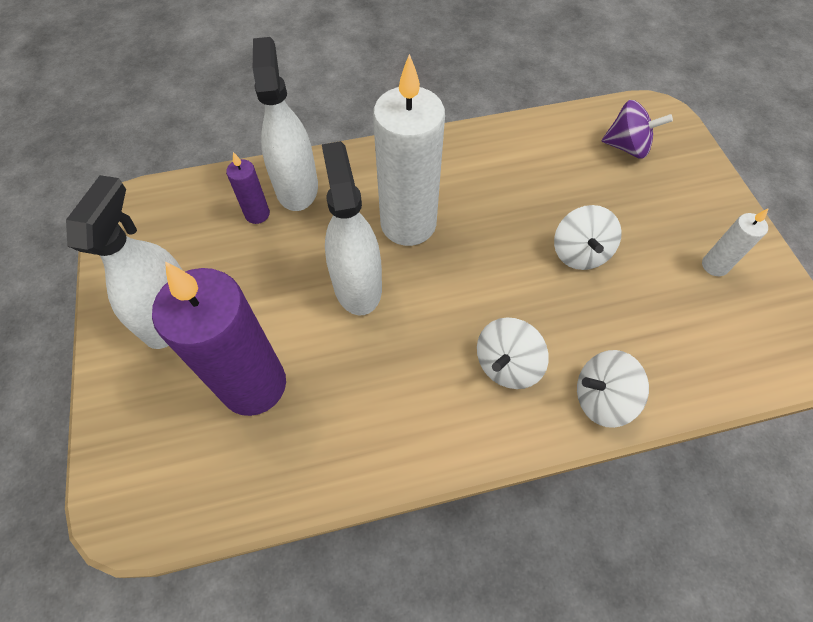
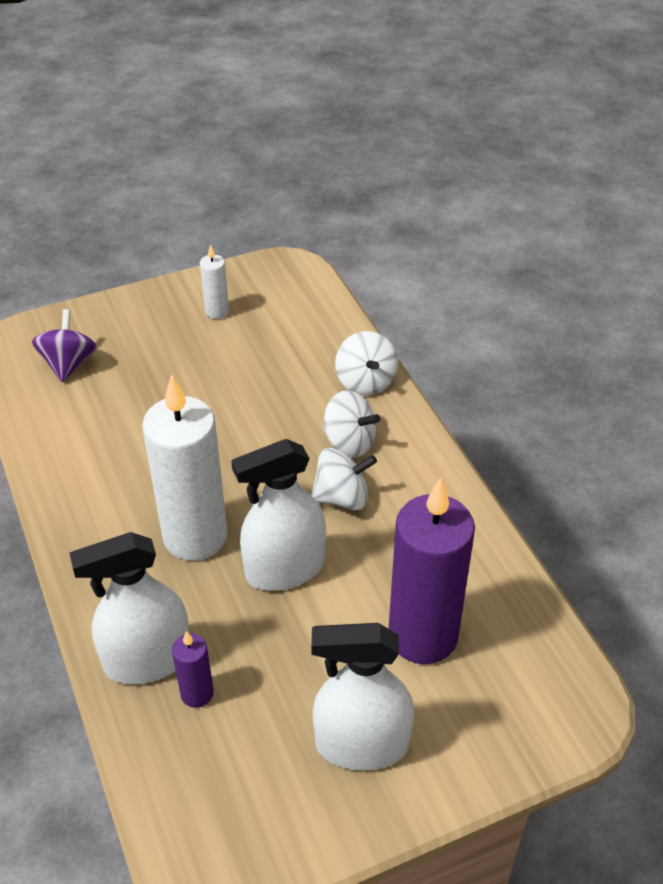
camera: 100 degrees left, 15 degrees down
(579, 252) = (215, 397): white spinning top -> white spinning top (342, 497)

